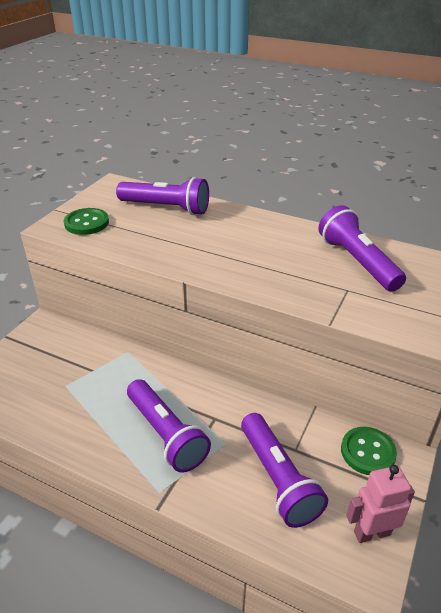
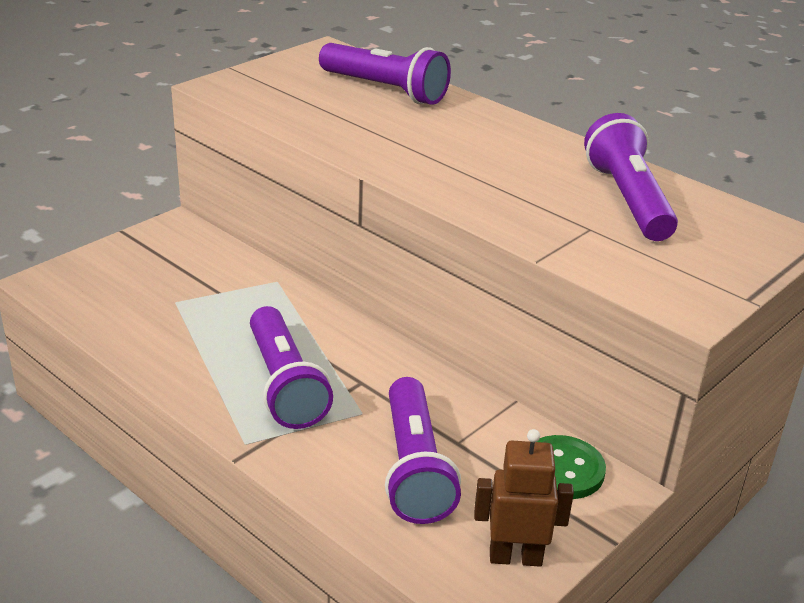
camera: 15 degrees right, 5 degrees down
(86, 223) = (264, 89): green button -> none
(371, 532) = (515, 557): pink robot -> brown robot

